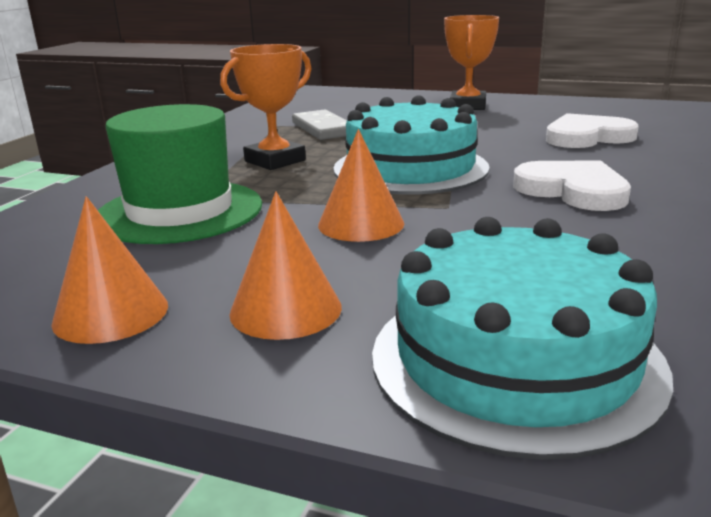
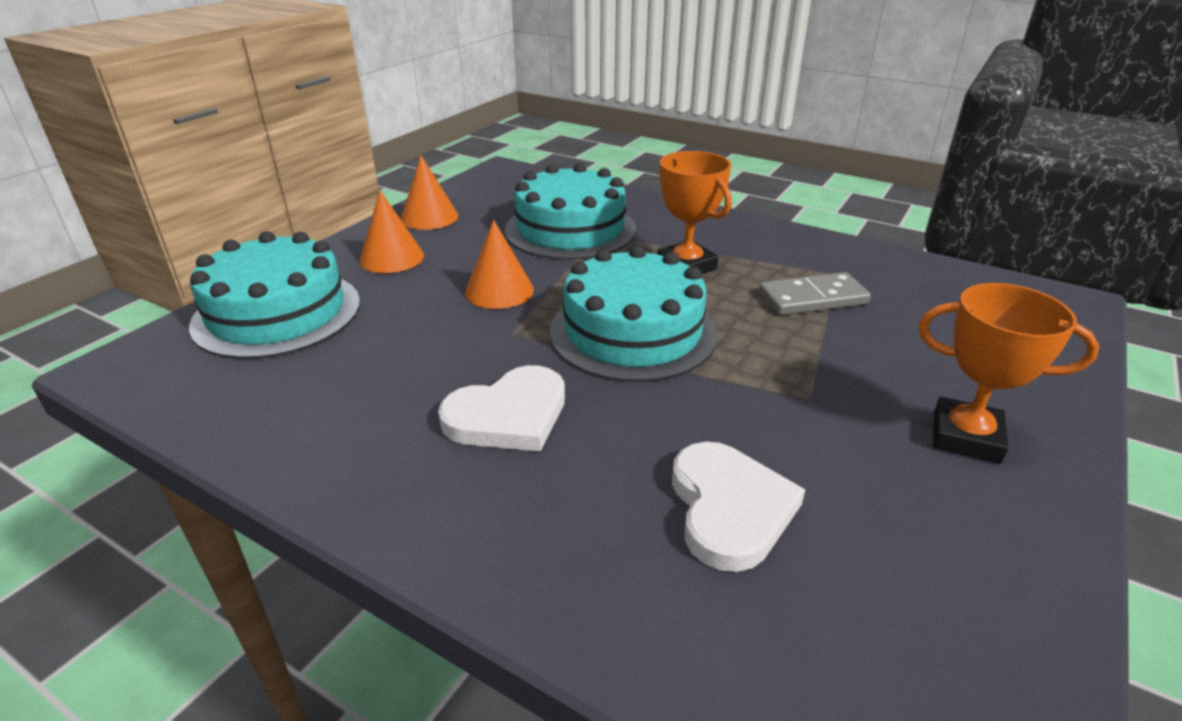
camera: 100 degrees right, 10 degrees up
(180, 211) = (570, 229): green hat -> turquoise cake

